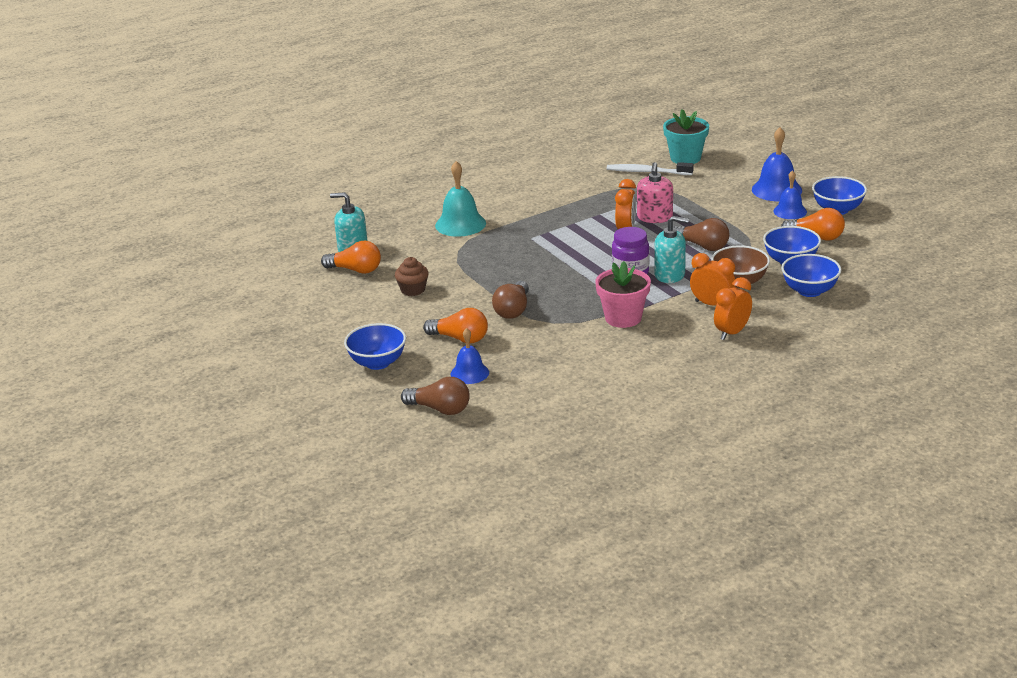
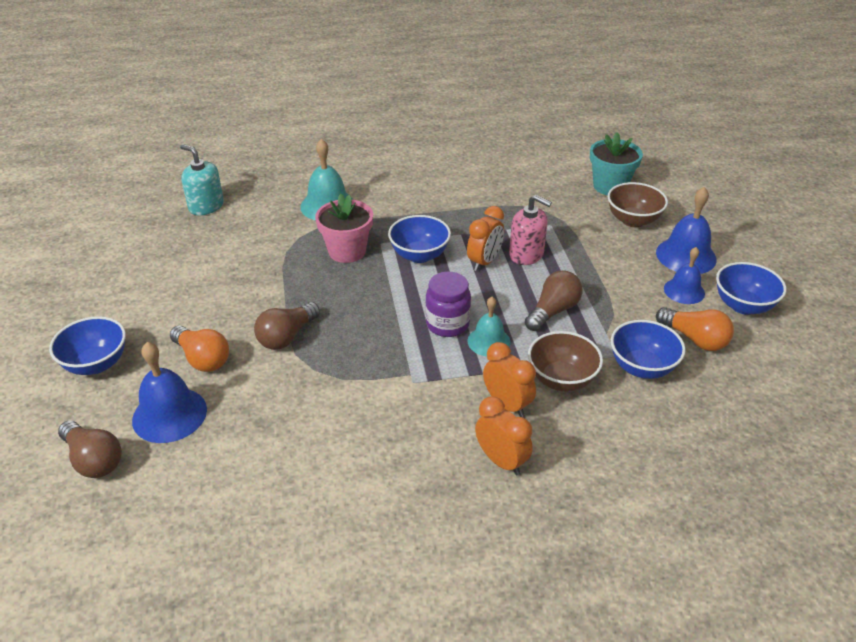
camera: 20 degrees right, 10 degrees up
(356, 270) = (186, 232): orange light bulb -> none
(413, 290) = (215, 275): brown cupcake -> none
(469, 373) = (169, 414): blue bell -> blue bell, size x1.55
(623, 318) = (392, 390): pink flower pot -> pink flower pot (347, 251)
(647, 172) = (558, 193): white toothbrush -> none
(654, 217) = (526, 254): pink soap dispenser -> pink soap dispenser turned 90 degrees counterclockwise
(670, 275) = (488, 341): turquoise soap dispenser -> turquoise bell
(703, 246) = (553, 311): brown light bulb -> brown light bulb turned 105 degrees counterclockwise
(720, 176) = (633, 220): none -> brown bowl
(732, 333) = (501, 461): orange clock -> orange clock turned 75 degrees clockwise
(809, 291) = (639, 423): blue bowl -> blue bowl (419, 255)

